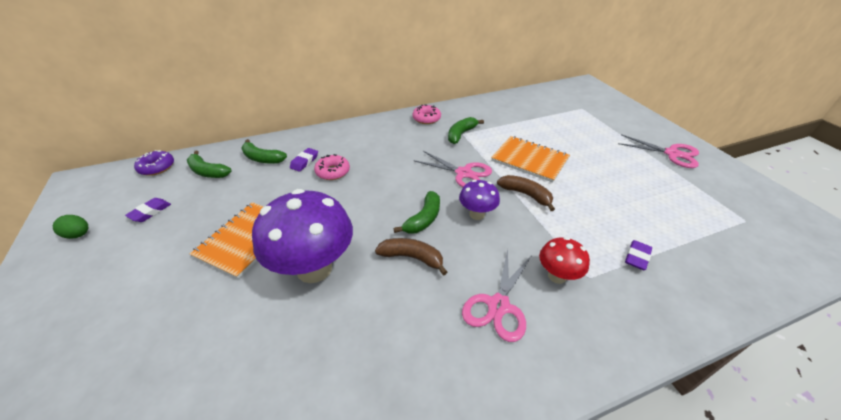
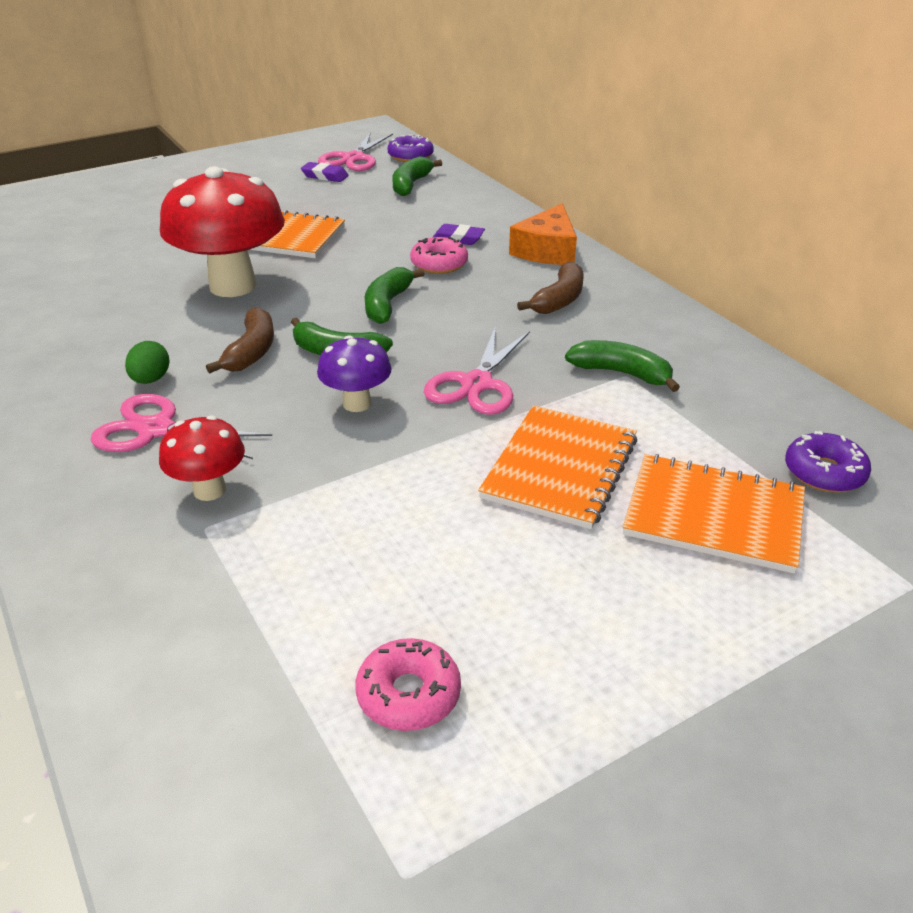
camera: 80 degrees right, 5 degrees down
(79, 235) = (284, 156): green egg -> green egg (151, 380)
(262, 158) = (454, 209): green banana -> green banana (387, 304)
(314, 268) = (232, 286): purple mushroom -> red mushroom
(337, 135) = (547, 250): none -> orange cheese
(426, 118) = (663, 328): pink donut -> pink donut (408, 694)
(525, 195) = (427, 460): brown banana -> brown banana (559, 299)
(528, 108) = (824, 472): none -> purple donut
(554, 132) = (713, 515): none -> orange notebook
(637, 257) = (253, 602): purple eraser -> none
(672, 154) = (727, 778): pink scissors -> pink scissors (353, 158)

